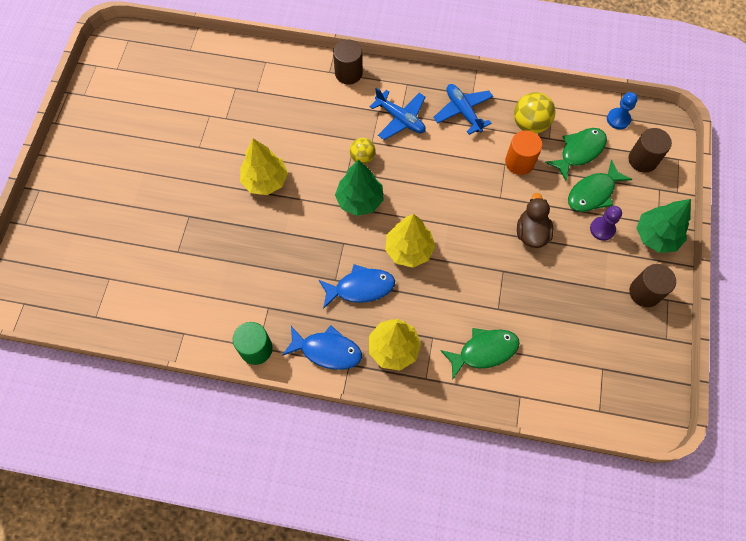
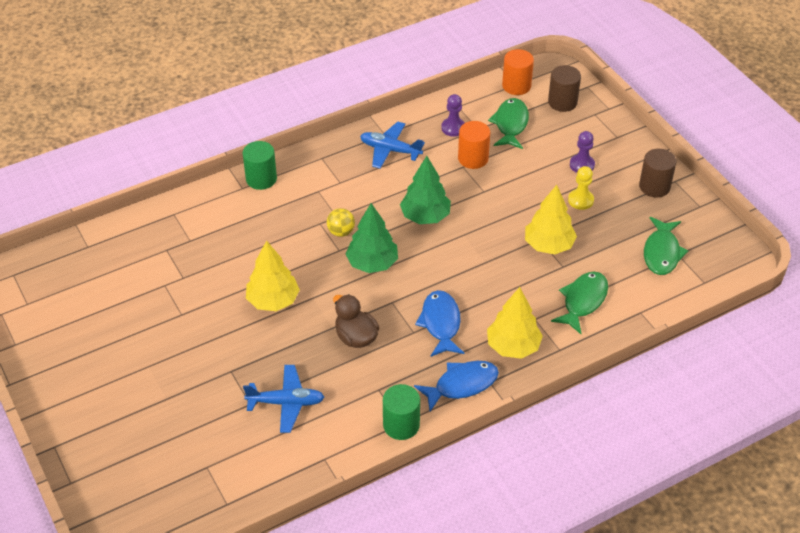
camera: 40 degrees left, 20 degrees down
(348, 73) = (261, 179): brown cylinder -> green cylinder
(360, 288) = (441, 323): blue fish -> blue fish turned 45 degrees counterclockwise
(400, 119) = (343, 186): blue plane -> blue plane (286, 403)
(409, 250) = (451, 272): yellow tree -> yellow tree (549, 245)
(530, 124) = (453, 128): yellow ball -> purple pawn
(531, 233) = (533, 200): brown duck -> brown duck (356, 337)
(569, 260) = (580, 200): none -> yellow pawn
(593, 193) = (550, 145): green fish -> green fish (662, 253)
(618, 119) = (516, 86): blue pawn -> orange cylinder
(656, 236) = (624, 146): green tree -> green tree (425, 216)

